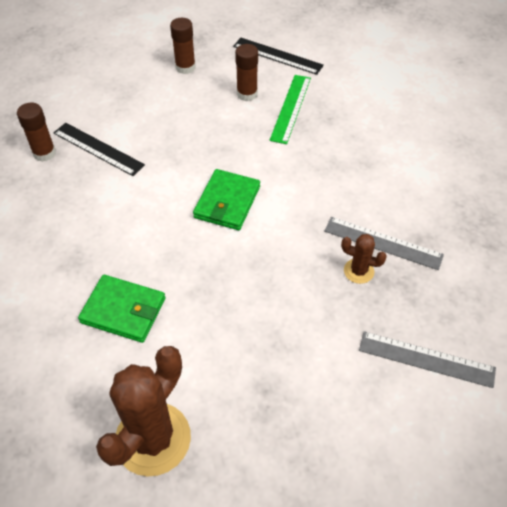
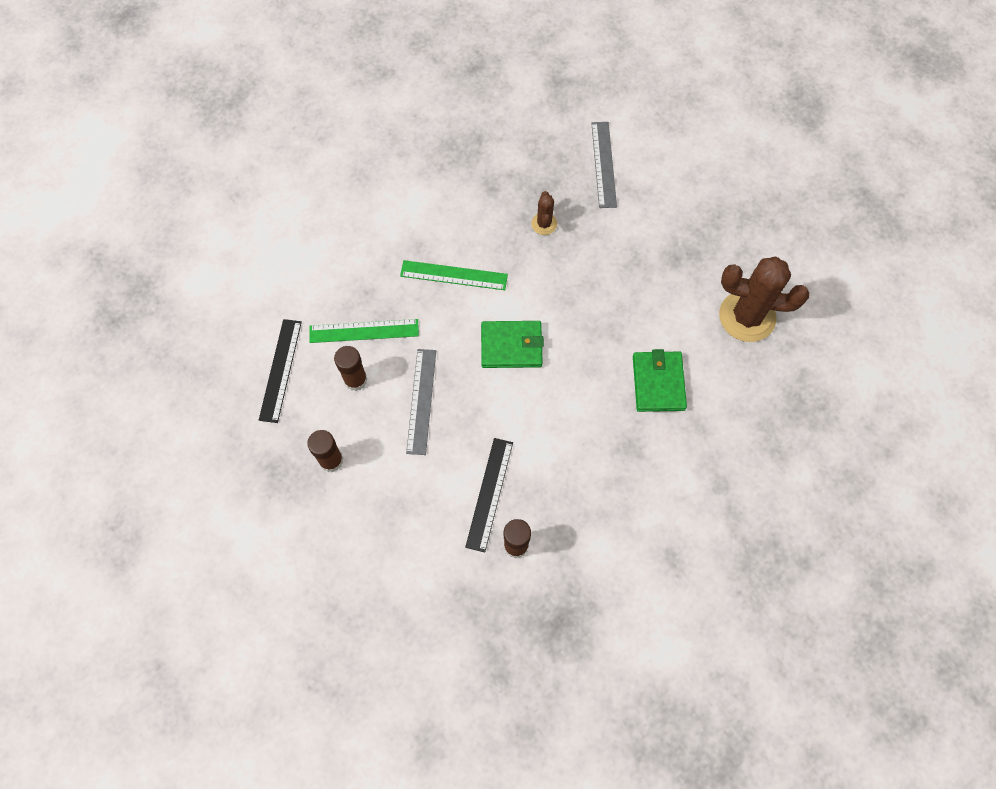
camera: 110 degrees left, 15 degrees up
(323, 180) = (454, 275): none -> green ruler
(383, 243) = (507, 213): grey ruler -> grey ruler (421, 401)

